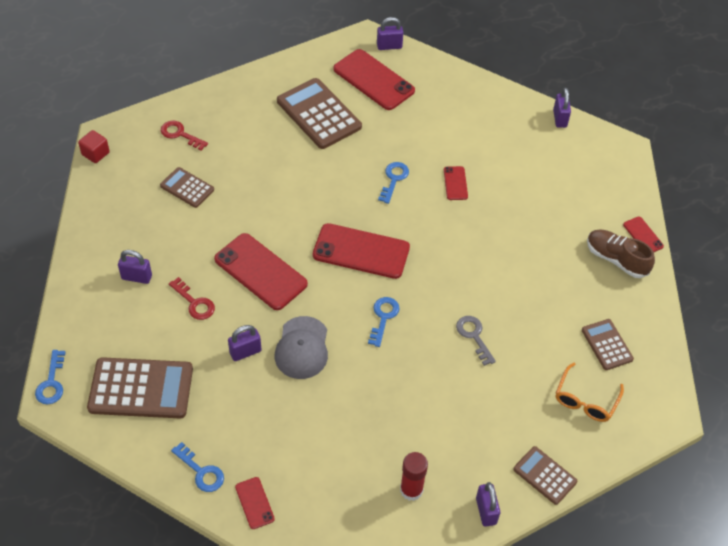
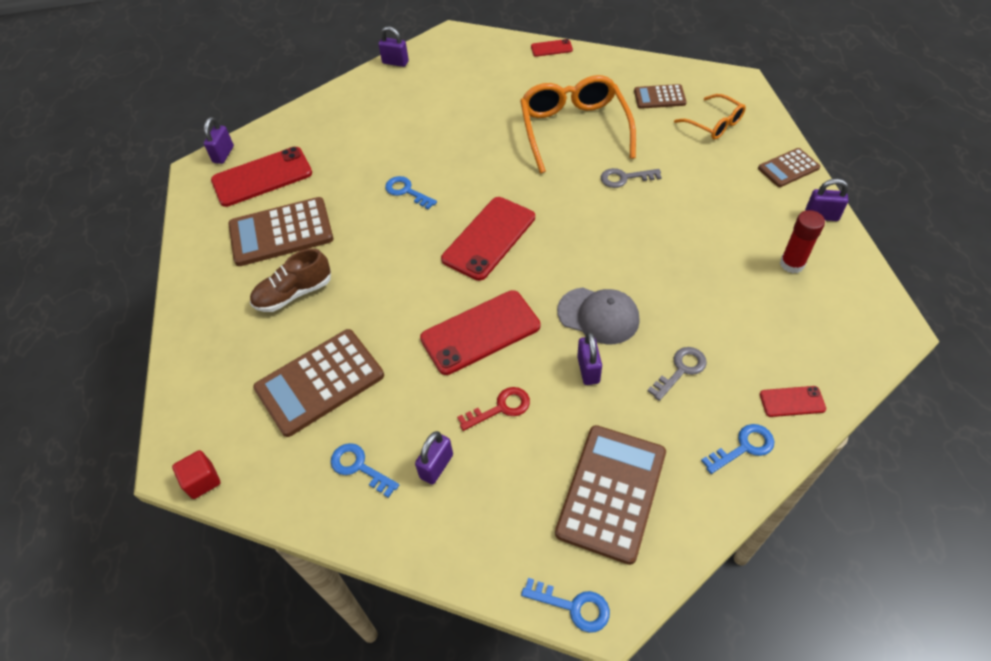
camera: 65 degrees left, 0 degrees up
(180, 134) = (229, 373): red key -> none
(187, 188) = (320, 382): brown calculator -> brown calculator, size x1.80
(263, 417) = (681, 370): none -> grey key
(383, 317) = (580, 239): blue key -> blue key (359, 467)
(455, 183) = (435, 148): red phone -> none
(525, 282) = (574, 130): none -> orange glasses
(616, 259) = (571, 69): brown shoe -> brown shoe (294, 294)

